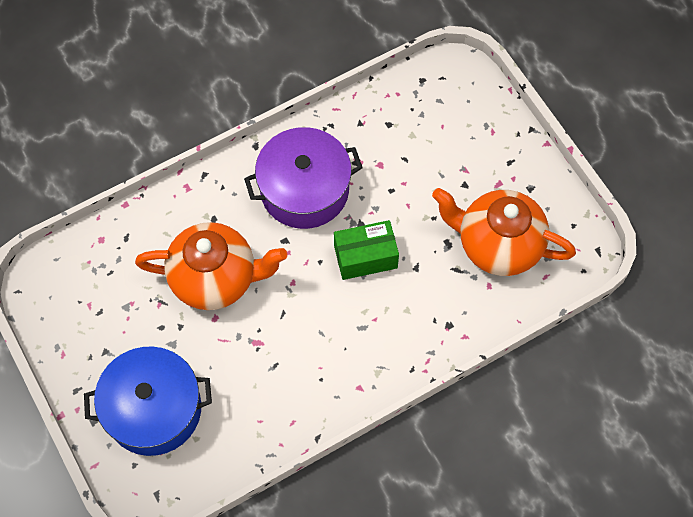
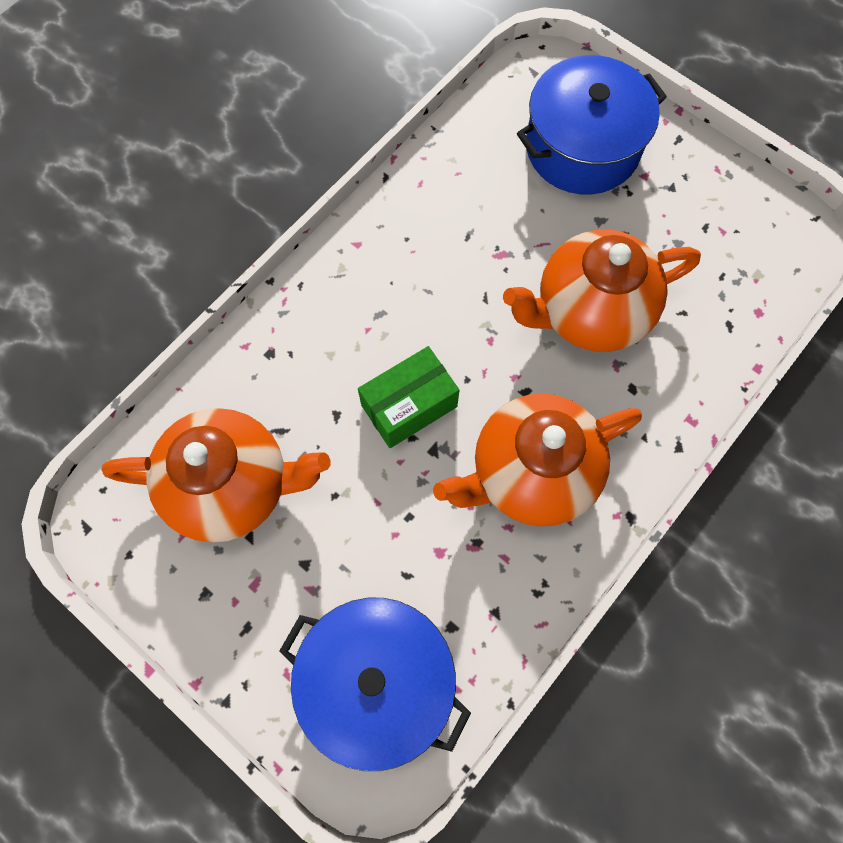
camera: 160 degrees right, 5 degrees up
(304, 190) = (531, 473): purple pot -> orange teapot
(441, 112) = (377, 681): none -> blue pot

